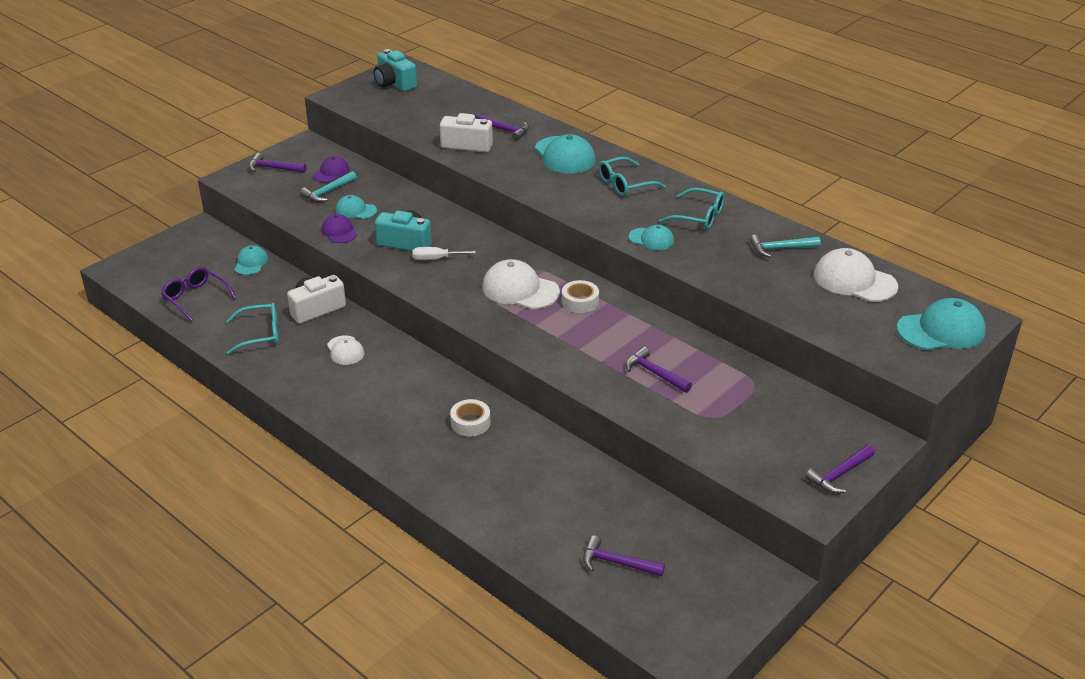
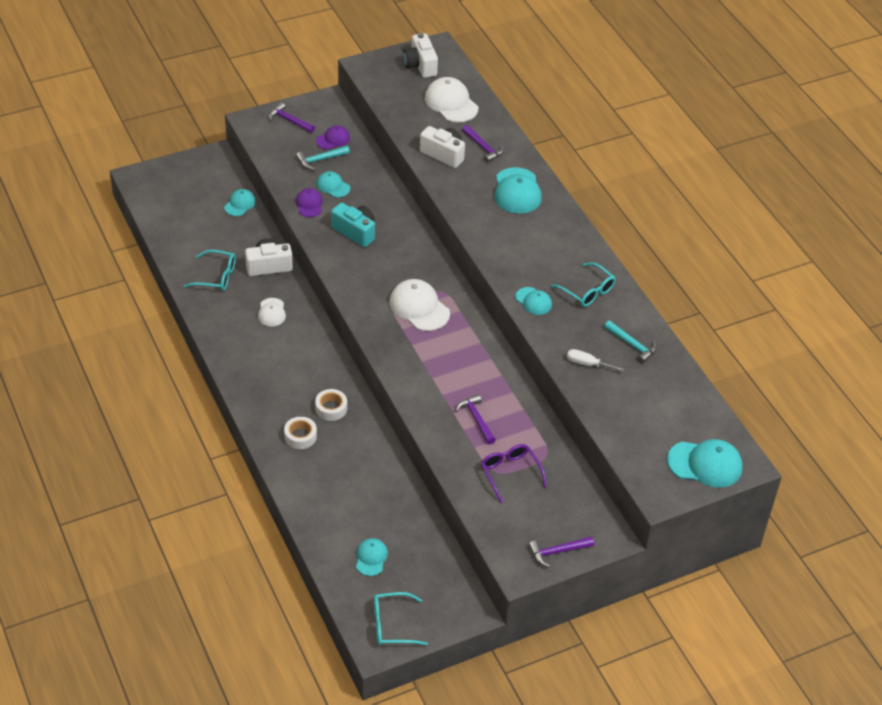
camera: 20 degrees right, 10 degrees up
(195, 298) = (183, 226): purple glasses -> purple glasses (510, 473)
(394, 83) = (420, 65): turquoise camera -> white camera
(436, 259) = (370, 256): white screwdriver -> white screwdriver (587, 364)
(580, 302) = (459, 334): white tape -> white tape (300, 436)
(617, 563) = (371, 558): purple hammer -> turquoise cap
(625, 184) = (548, 238): turquoise glasses -> turquoise glasses (392, 625)
(780, 249) = (632, 345): turquoise hammer -> turquoise hammer turned 150 degrees counterclockwise
(854, 280) = (670, 395): white cap -> white cap (451, 103)

